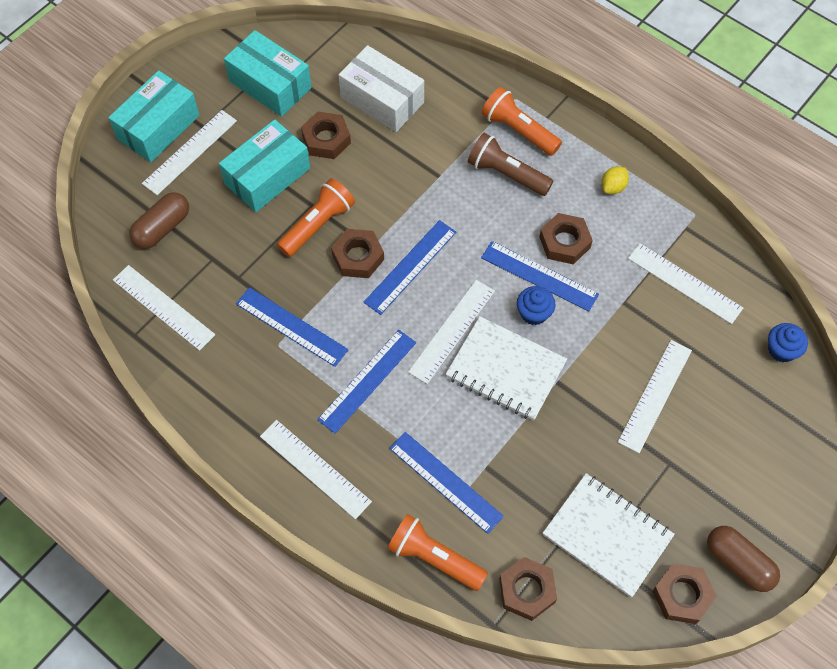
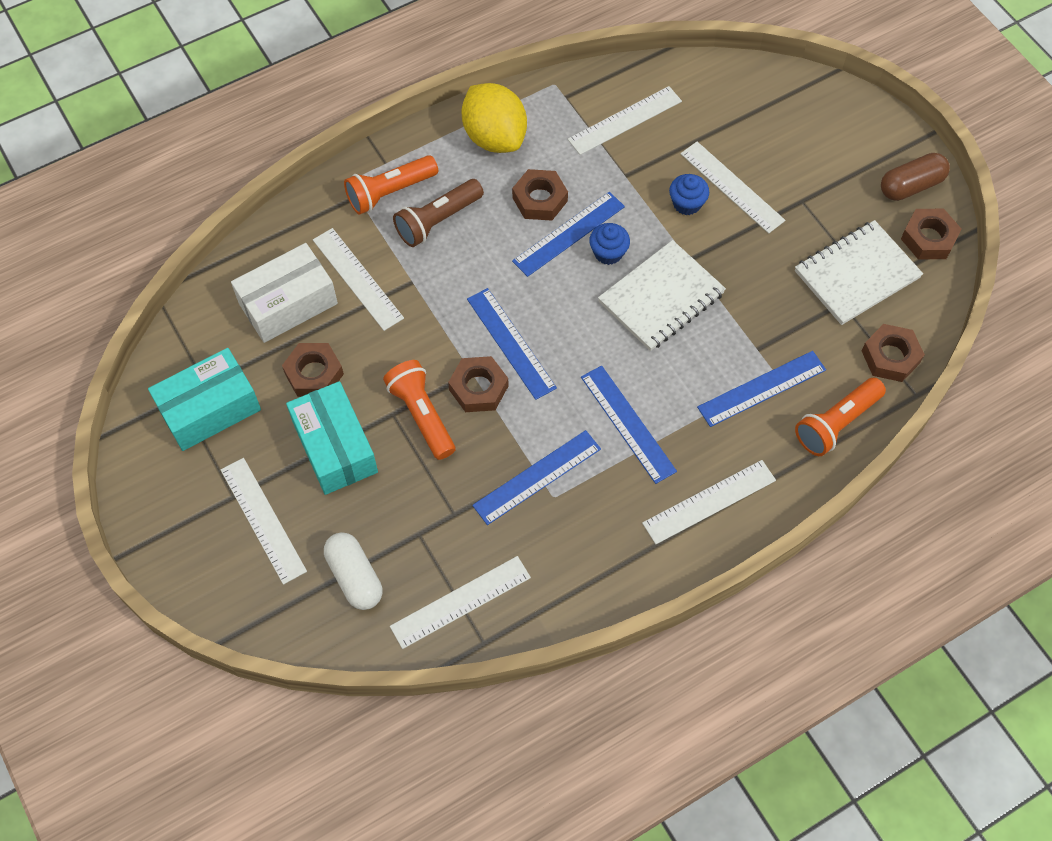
camera: 70 degrees left, 0 degrees up
(158, 127) = (210, 546): turquoise box -> none
(162, 228) = (355, 577): brown capsule -> white capsule
(452, 331) = (600, 329): white ruler -> white ruler (358, 278)
(613, 187) = (494, 137): yellow lemon -> yellow lemon, size x2.30
(781, 350) = (721, 75): blue cupcake -> blue cupcake (687, 203)

